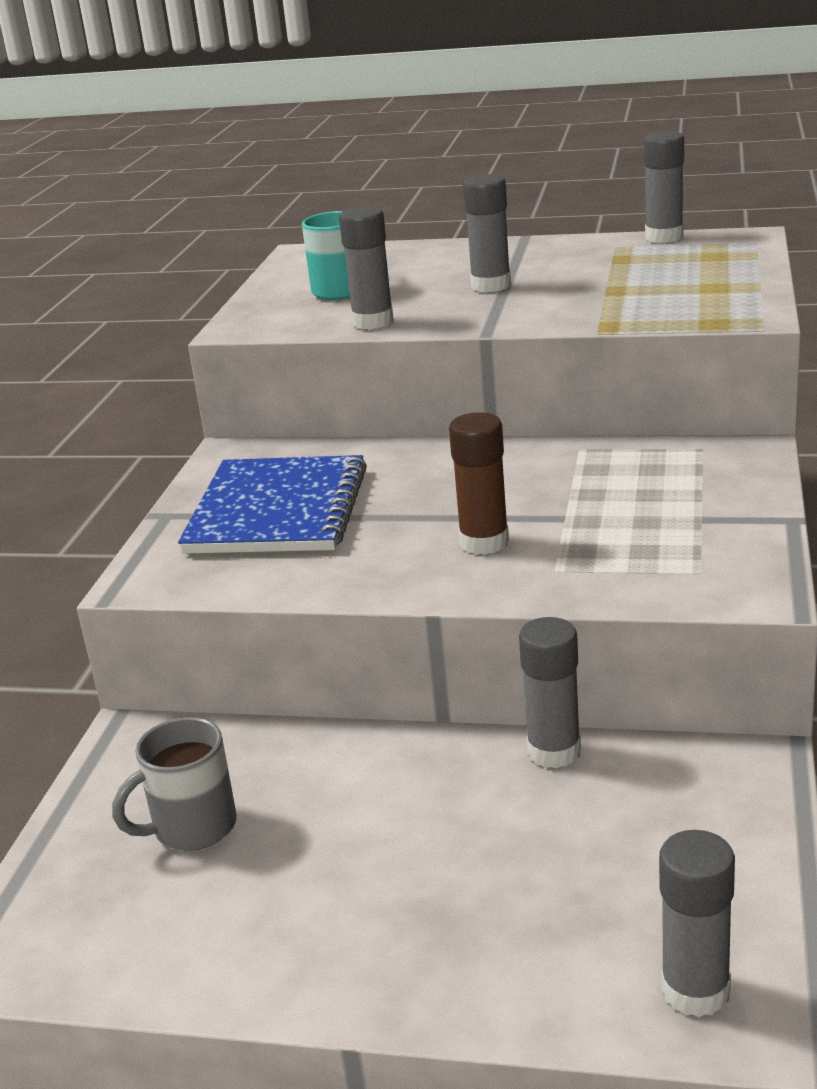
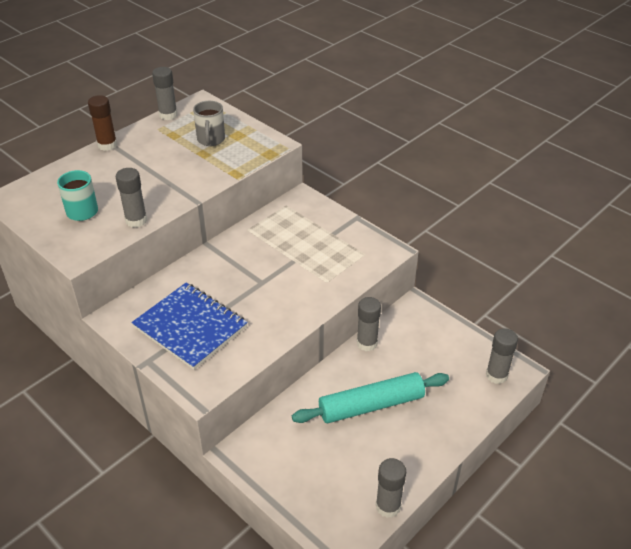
camera: 60 degrees left, 15 degrees up
(192, 828) = (316, 457): grey mug -> grey mug (211, 140)
(390, 834) = (371, 405): none -> turquoise rolling pin
(484, 542) = (287, 287): brown glue stick -> brown glue stick (107, 145)
(491, 285) = (147, 175): grey glue stick -> grey glue stick (388, 506)

